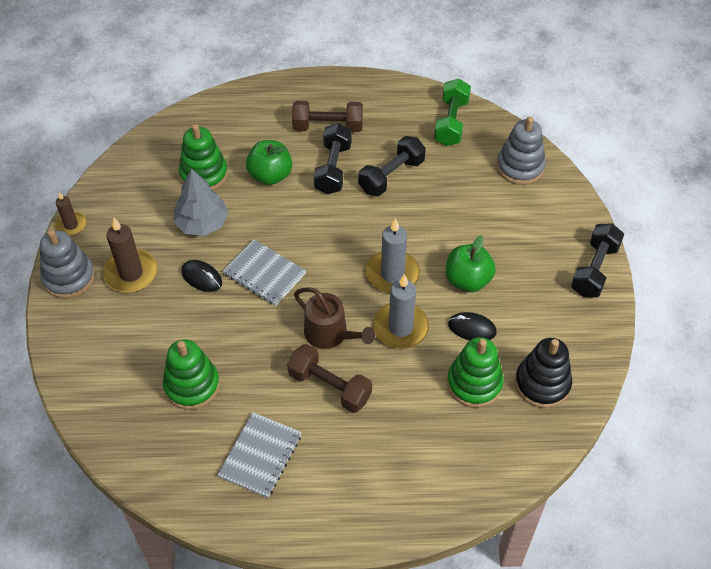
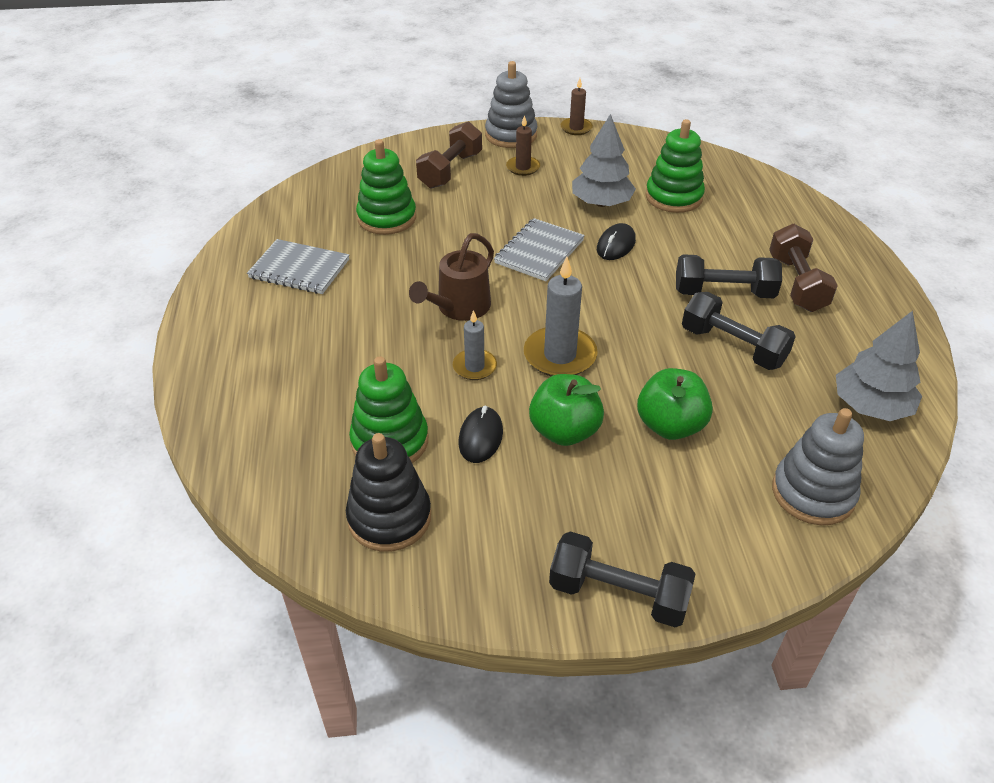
camera: 85 degrees right, 10 degrees down
(131, 273) = (523, 167): brown candle -> brown candle, size x0.60
(201, 277) = (526, 210): black mouse -> black mouse (616, 245)
(270, 175) = (691, 244): green apple -> green apple (670, 425)
(329, 387) = (385, 312): brown dumbbell -> brown dumbbell (450, 170)
(400, 328) = (474, 367): grey candle -> grey candle, size x0.60
(451, 122) = (870, 406): green dumbbell -> grey tree

